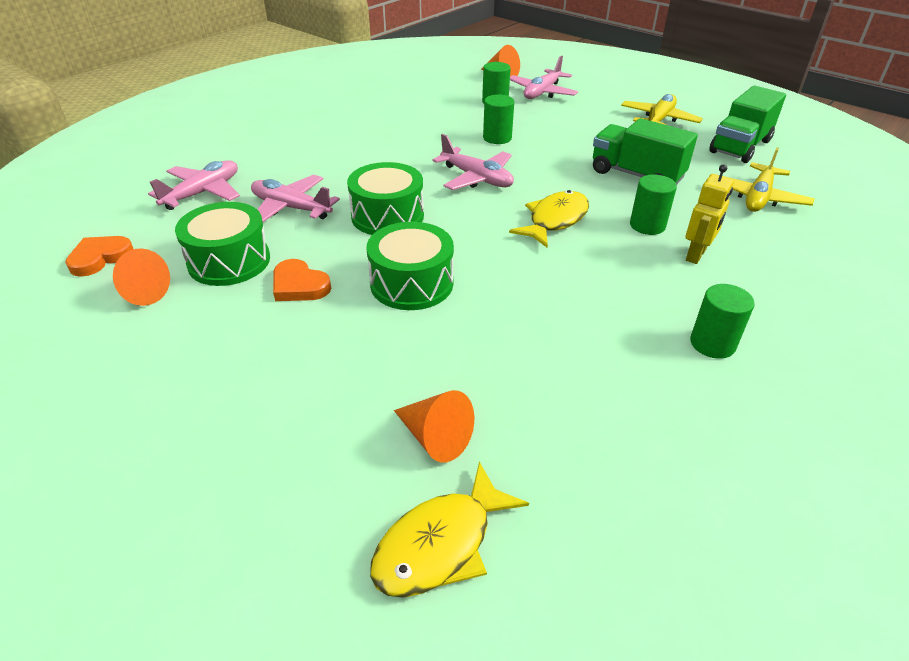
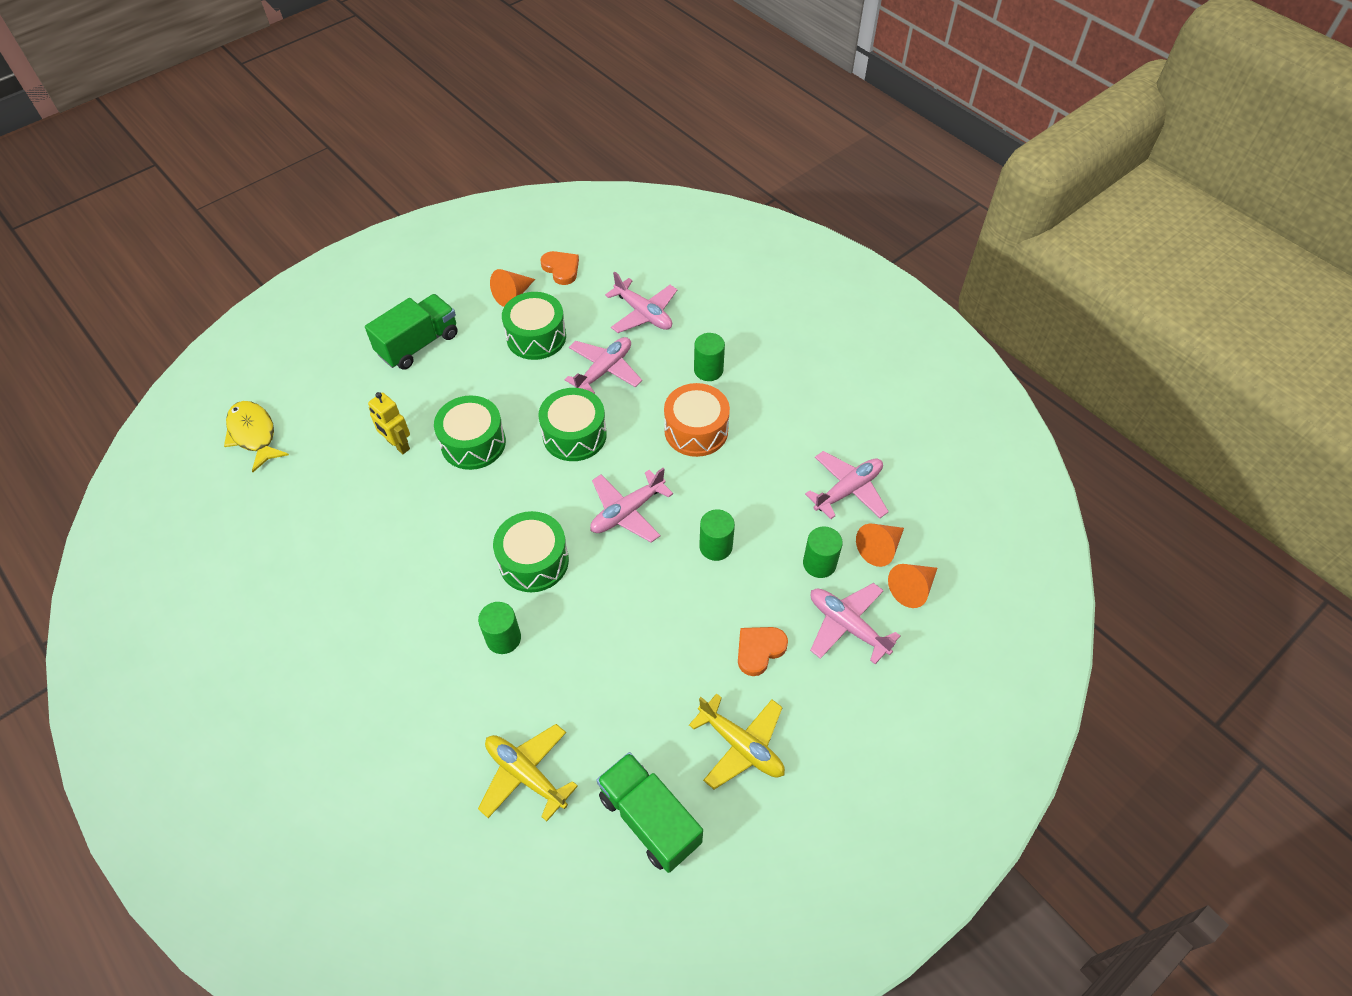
camera: 100 degrees right, 15 degrees up
(299, 285) = (493, 377): orange heart -> orange heart (759, 650)
(371, 154) = (696, 430): none -> orange drum
(423, 94) = (848, 490): none -> pink plane
(435, 437) = (322, 440): orange cone -> orange cone (879, 548)
(555, 220) = (534, 561): yellow fish -> green drum
(636, 175) = (602, 664): green truck -> green truck (418, 344)
(696, 255) = (444, 662): yellow robot -> yellow robot (398, 445)
(712, 343) = (334, 624): green cylinder -> green cylinder (708, 370)

